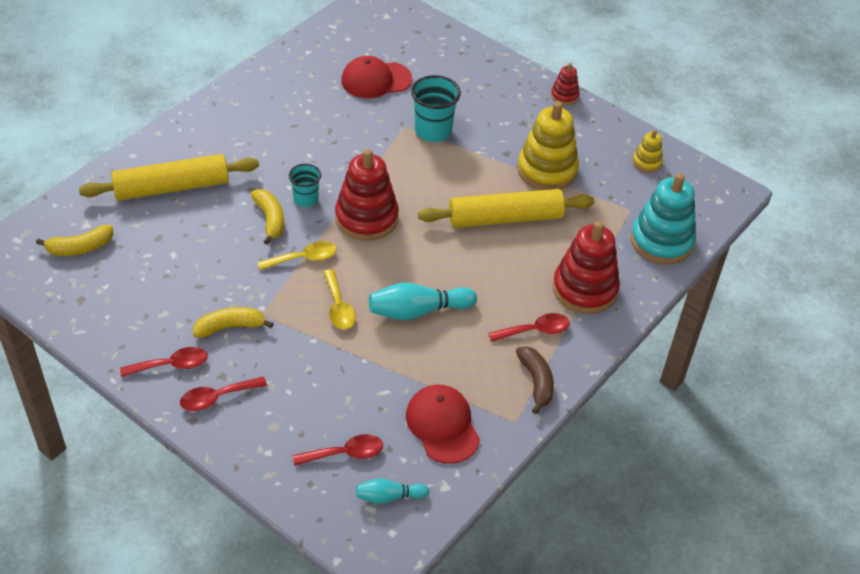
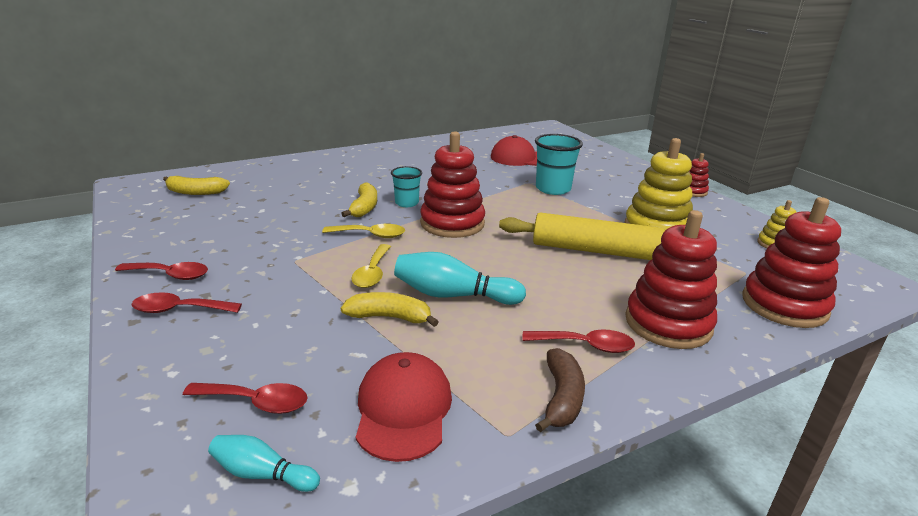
camera: 25 degrees right, 20 degrees down
(172, 187) = (304, 178): yellow rolling pin -> none
(230, 327) = (255, 262): yellow banana -> yellow banana (389, 317)
(661, 241) = (784, 305): turquoise stacking toy -> red stacking toy

